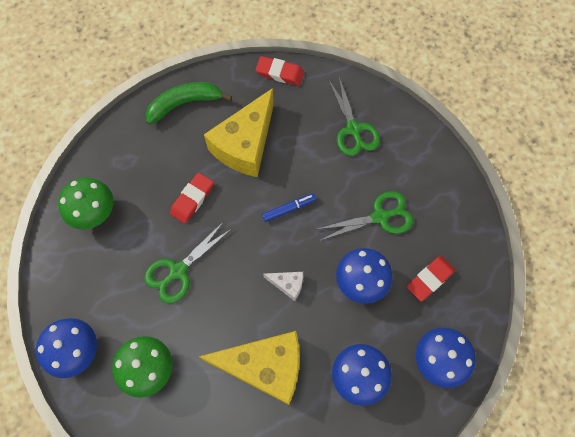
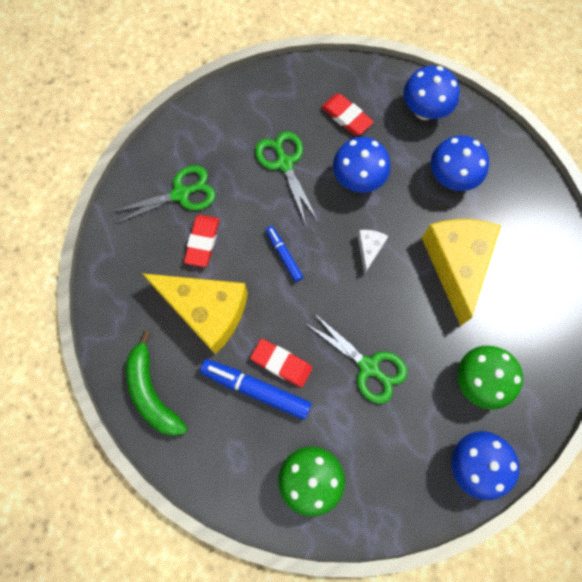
camera: 95 degrees left, 5 degrees up
(174, 178) = (256, 389): none -> blue marker
(280, 73) = (106, 280): red eraser -> red eraser (202, 242)

